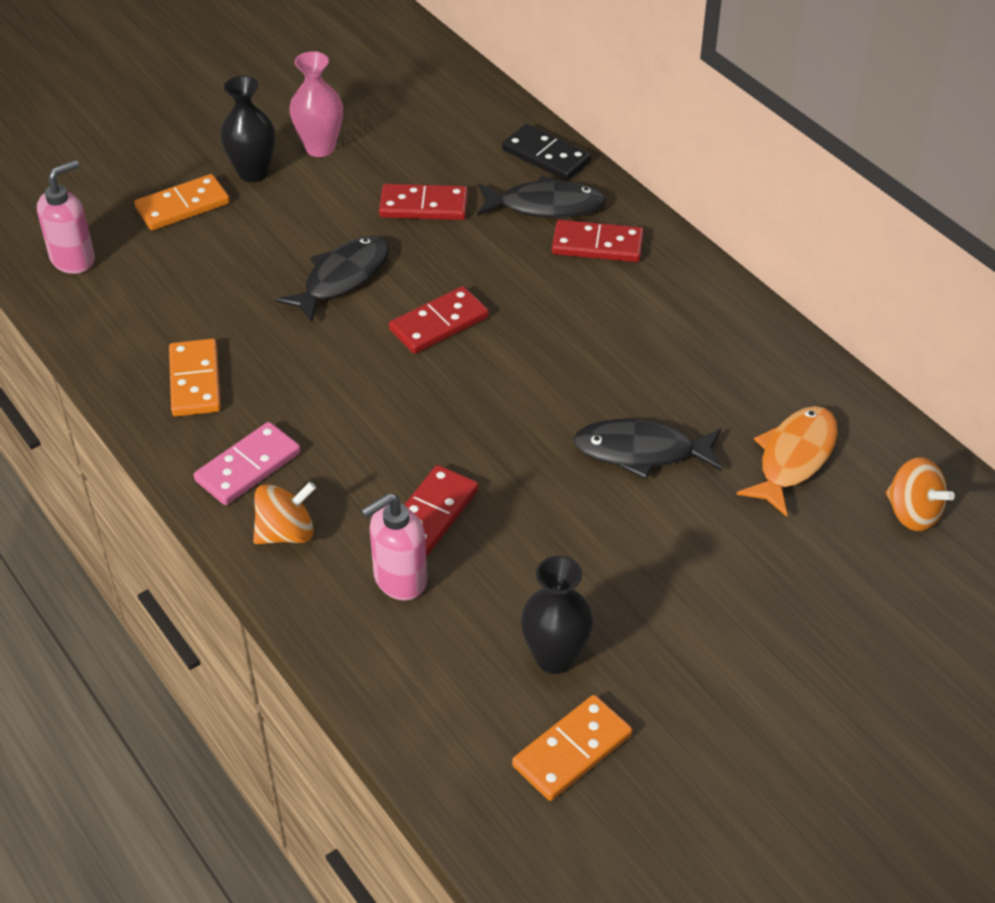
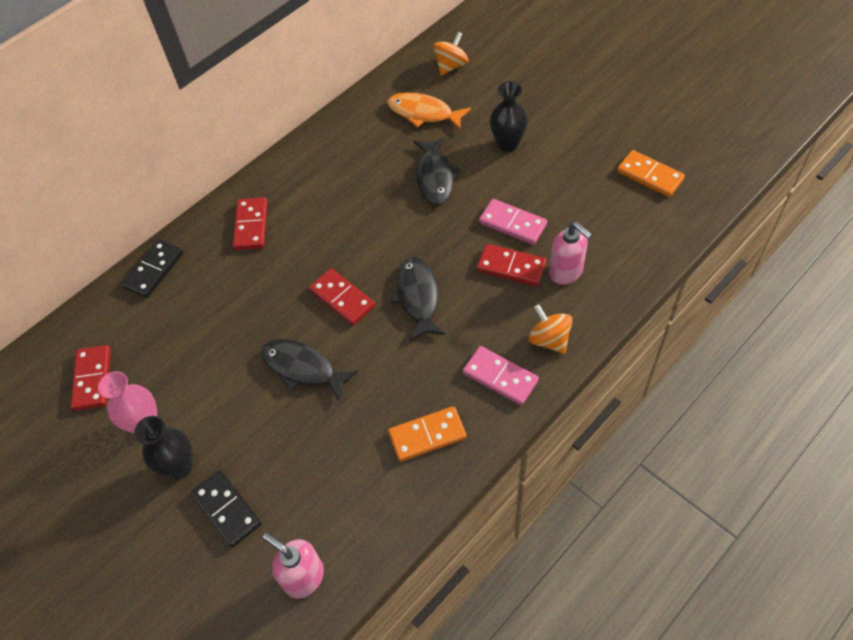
camera: 95 degrees left, 10 degrees up
(183, 206) = (227, 509): orange domino -> black domino
(424, 206) = (216, 335): red domino -> red domino (92, 379)
(516, 531) = (512, 224): none -> pink domino
(545, 206) = (211, 261): black fish -> black fish (418, 297)
(555, 657) = (595, 192): black vase -> black vase (508, 144)

